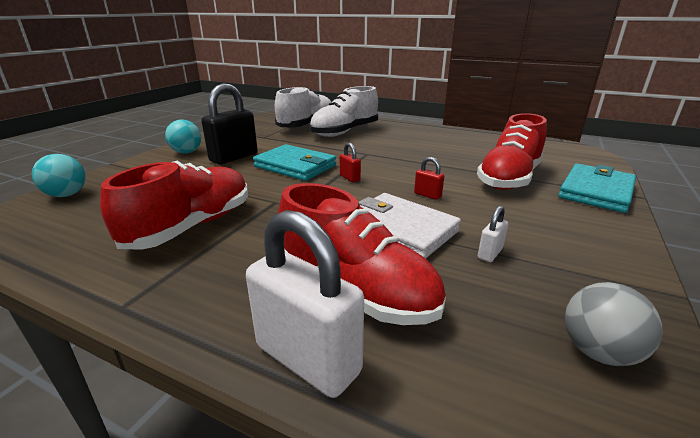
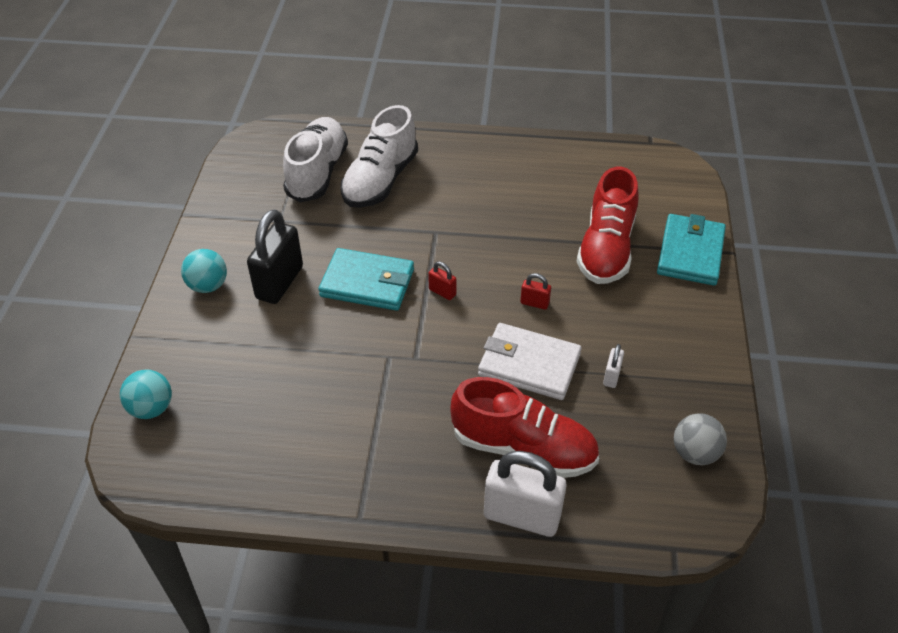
camera: 20 degrees left, 20 degrees up
(192, 226) = (336, 417): red shoe -> none

